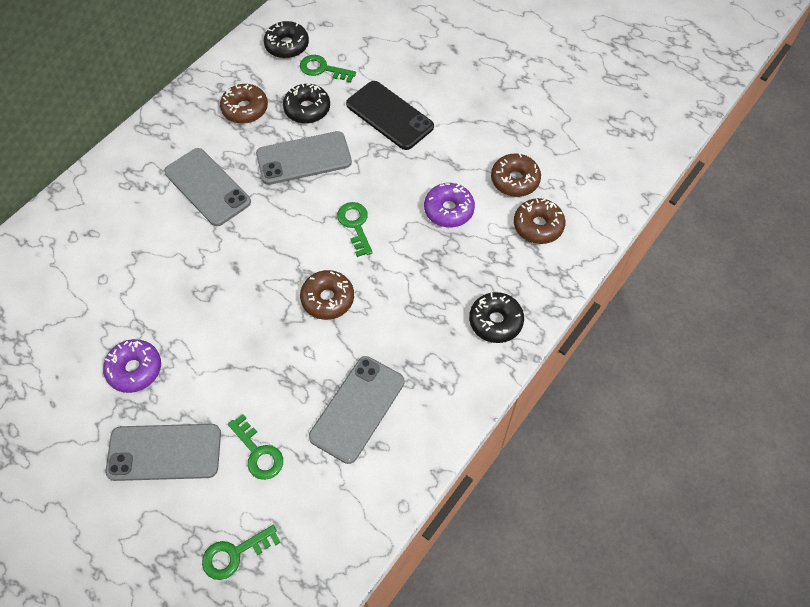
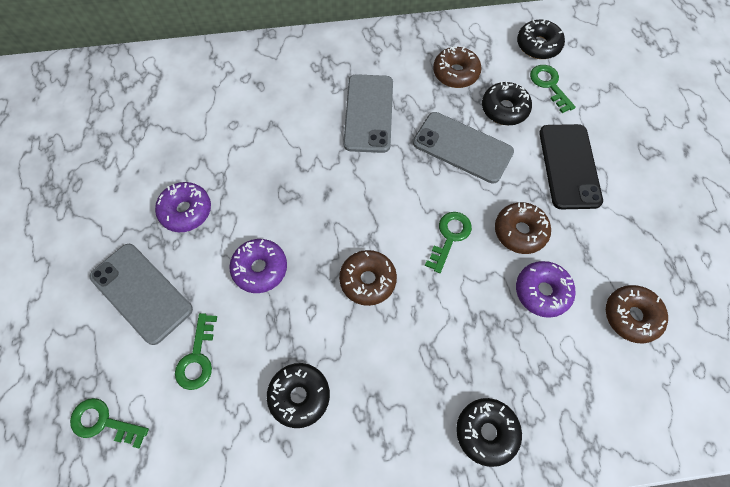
camera: 45 degrees right, 5 degrees up
(240, 358) = (260, 269): none -> purple donut
(357, 409) = (299, 396): grey phone -> black donut
(538, 226) = (613, 379): brown donut -> brown donut (520, 231)

